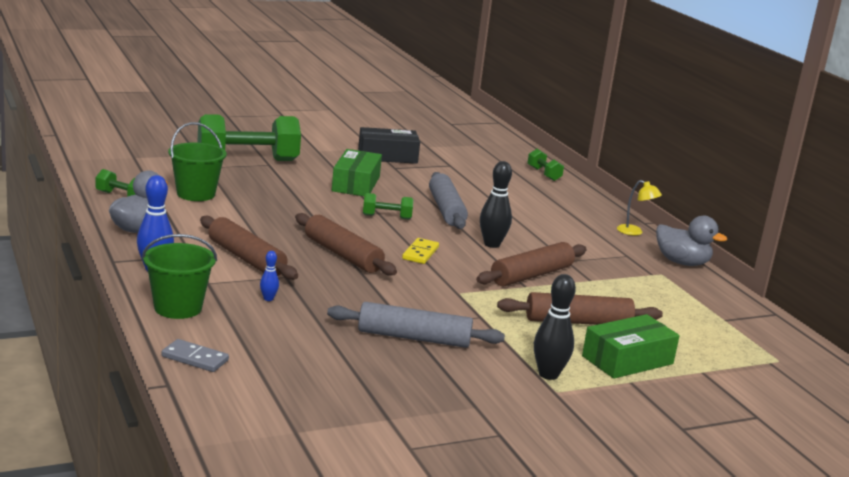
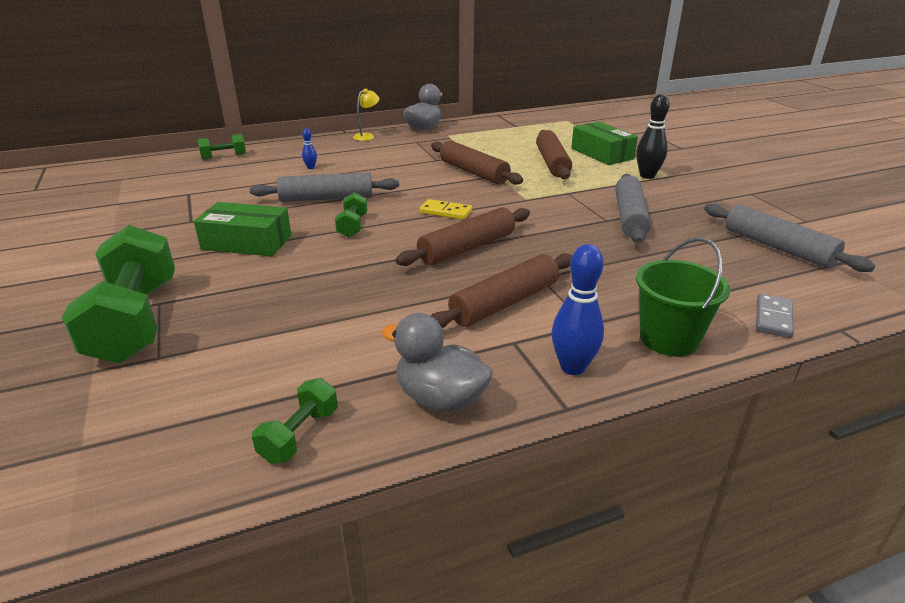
camera: 85 degrees left, 10 degrees up
(196, 194) = (284, 357): green bucket -> none
(268, 299) = (603, 284): blue bowling pin -> blue bowling pin (311, 167)
(334, 404) = (777, 248): none -> grey rolling pin
(387, 156) = (147, 224): black box -> none
(492, 244) = (411, 183): black bowling pin -> none

